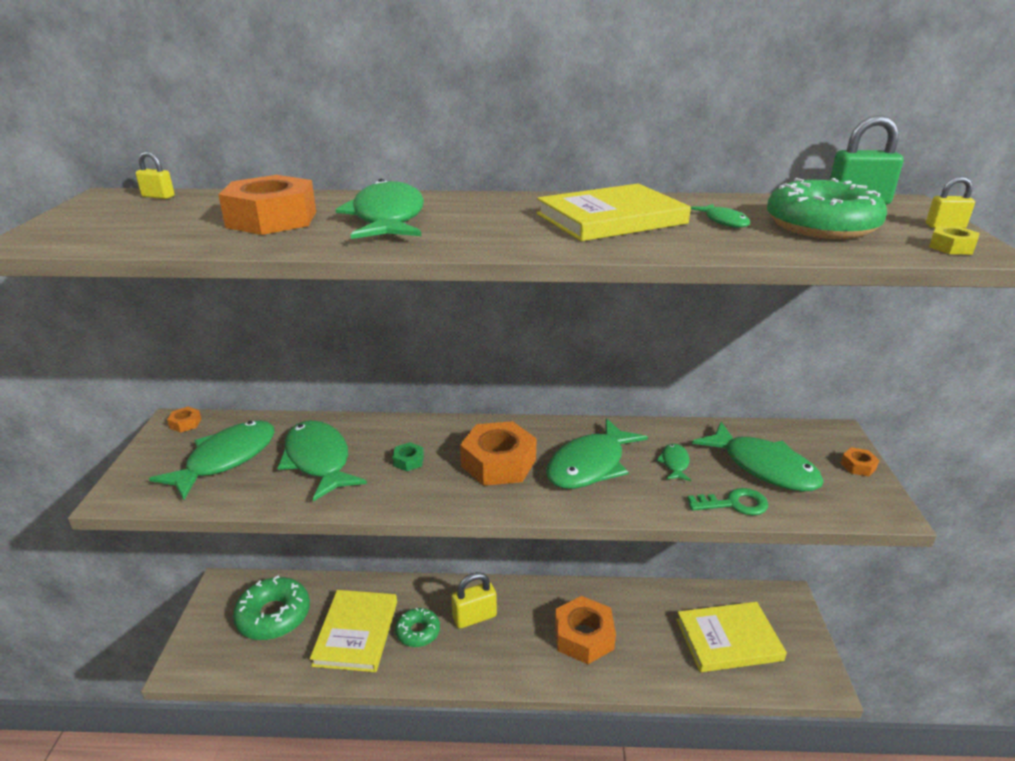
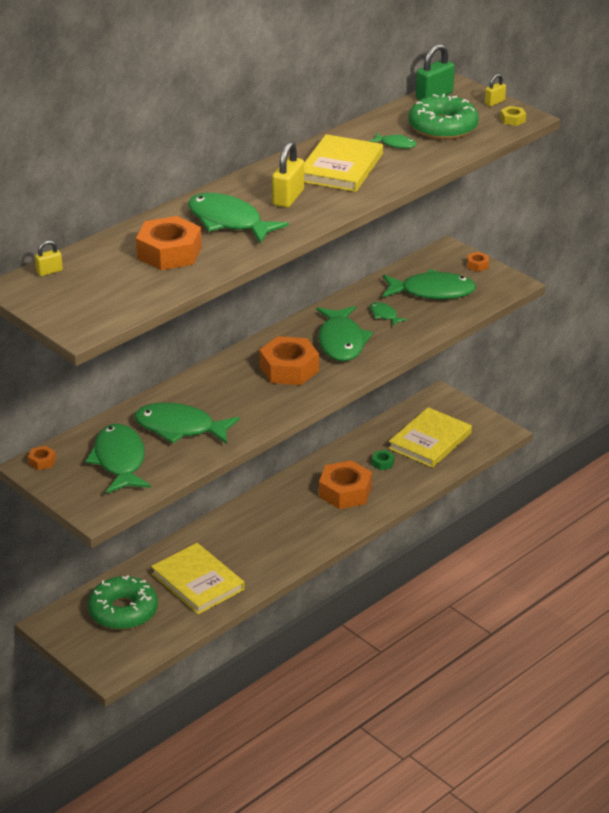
camera: 45 degrees left, 5 degrees up
(408, 461) = (235, 397): green nut -> green nut (382, 463)
(418, 632) = (238, 555): green donut -> none
(474, 617) = (262, 525): yellow padlock -> yellow padlock (288, 198)
(734, 504) = (441, 320): green key -> none

